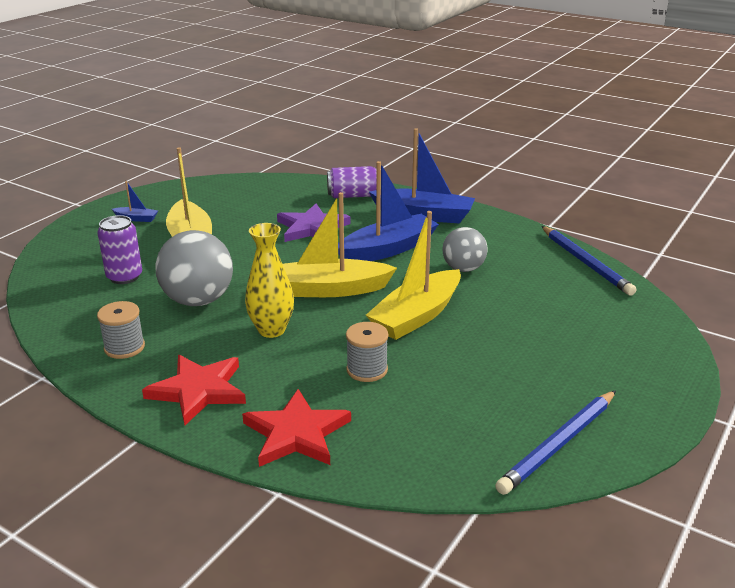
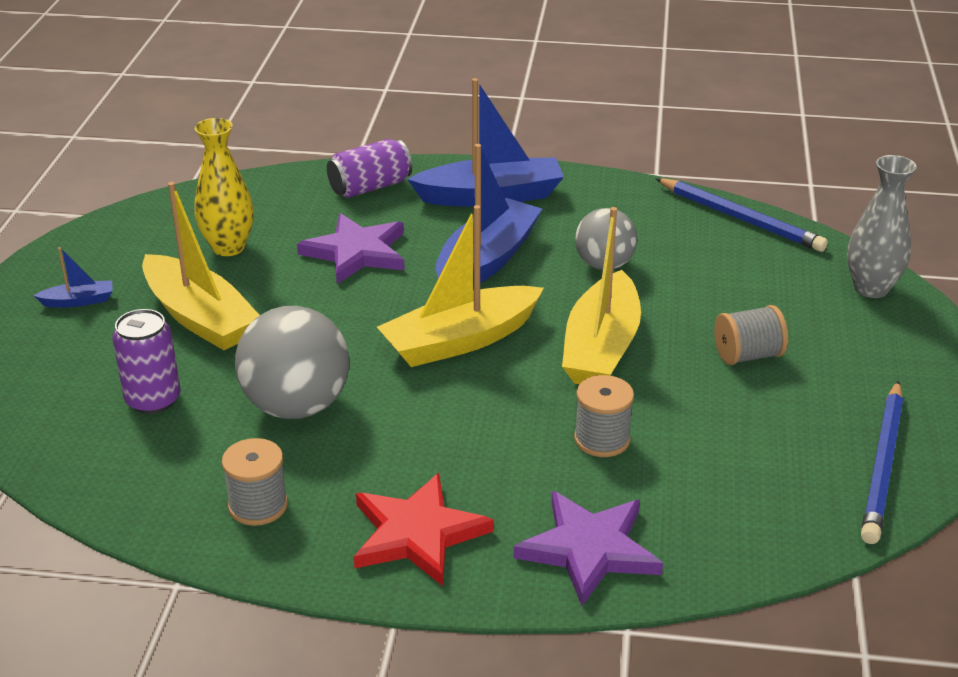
camera: 25 degrees left, 5 degrees up
(271, 330) = (436, 420): yellow vase -> yellow vase (228, 247)
(296, 433) = (589, 549): red star -> purple star
(516, 346) = (747, 355): none -> grey spool
(649, 327) = (871, 288): none -> grey vase

